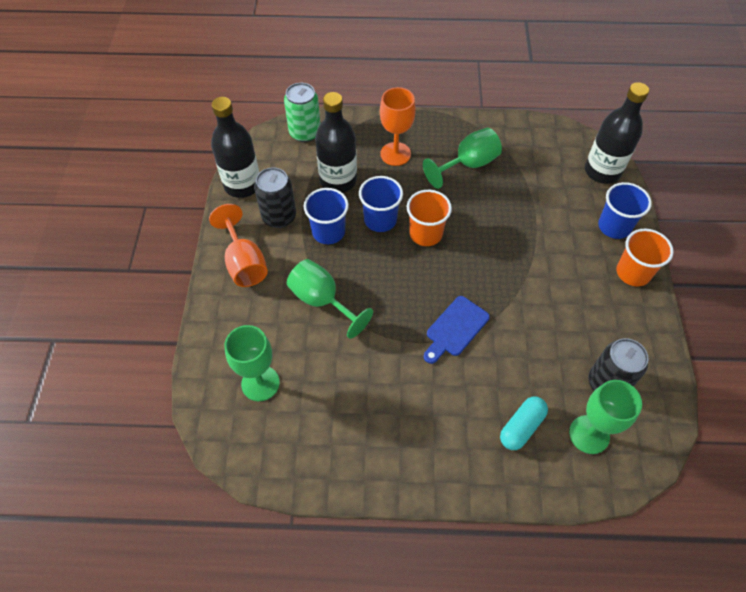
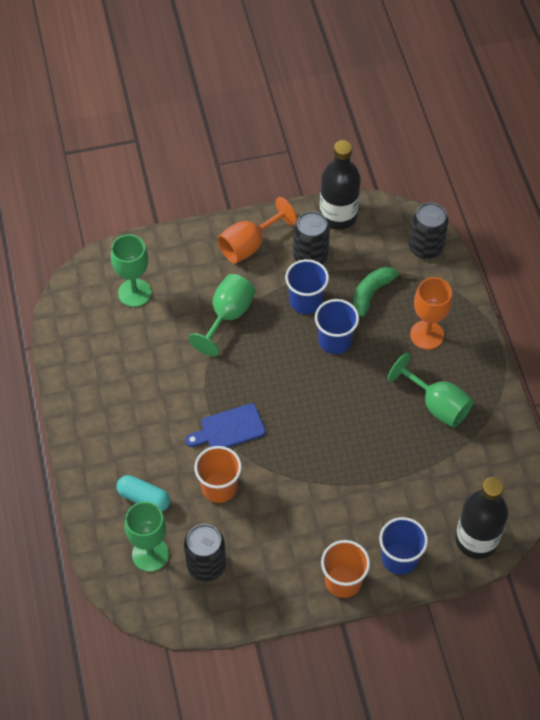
camera: 75 degrees right, 0 degrees up
(305, 132) = (425, 248): green can -> black can
(338, 180) = (372, 293): black bottle -> green banana
(426, 234) = (331, 383): orange cup -> orange cup (219, 487)
(455, 328) = (229, 429): blue cutting board -> blue cutting board turned 45 degrees counterclockwise

